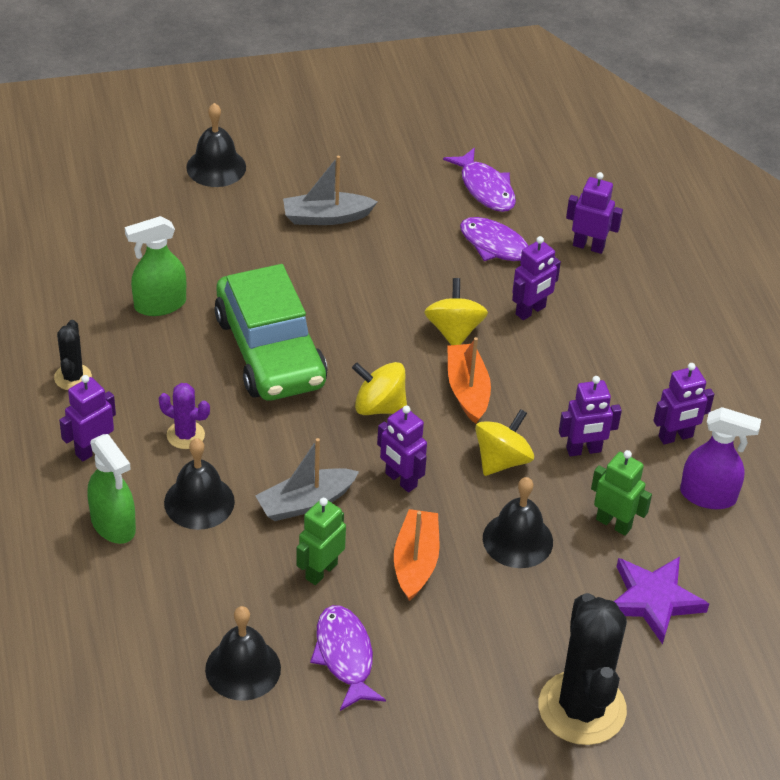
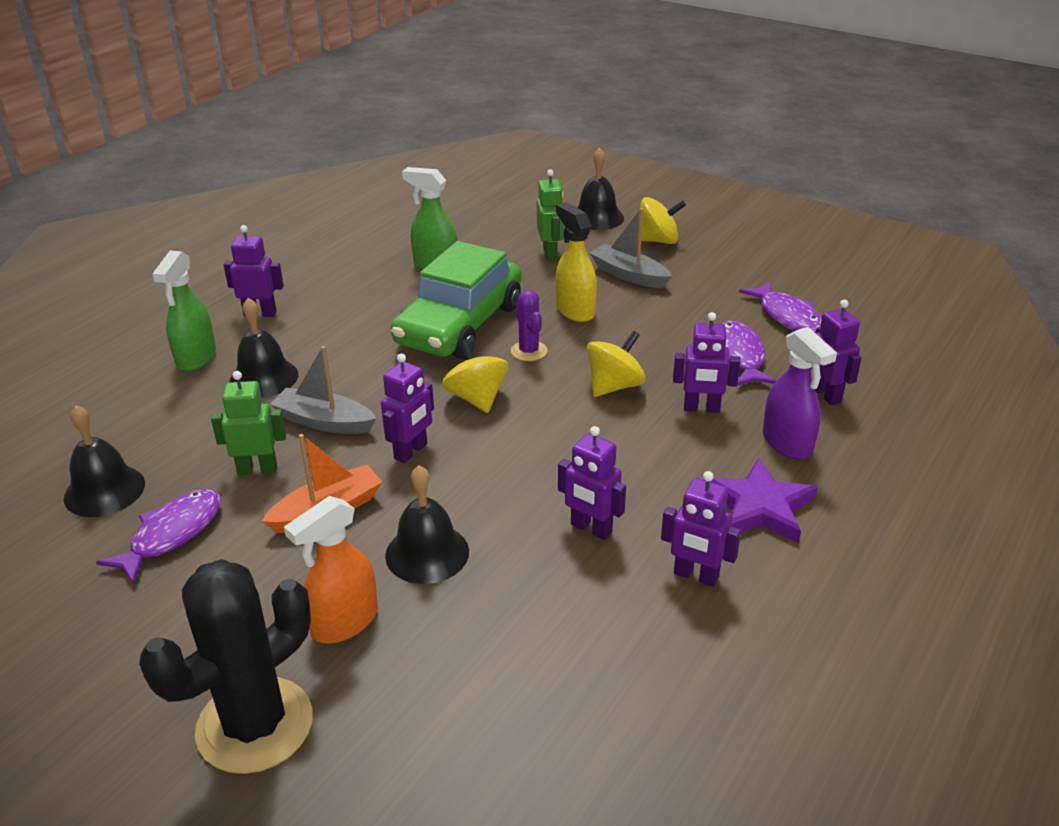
camera: 50 degrees right, 10 degrees down
(73, 377) = (319, 273): black cactus -> none
(185, 435) = (324, 338): purple cactus -> purple cactus (529, 351)
(335, 279) = (575, 310): none -> yellow spray bottle
(400, 480) = (411, 452): purple robot -> purple robot turned 150 degrees counterclockwise
(467, 390) = (561, 428): orange boat -> none
(485, 188) = (787, 316): purple fish -> purple fish turned 45 degrees counterclockwise
(502, 460) = (509, 490): yellow spinning top -> yellow spinning top (657, 240)
(538, 618) = (344, 622): none -> orange spray bottle
(613, 523) = (527, 601): green robot -> green robot (550, 253)
(653, 600) = (462, 690): purple star -> purple star (759, 507)
(708, 496) = (654, 645): purple spray bottle -> purple spray bottle (787, 443)

